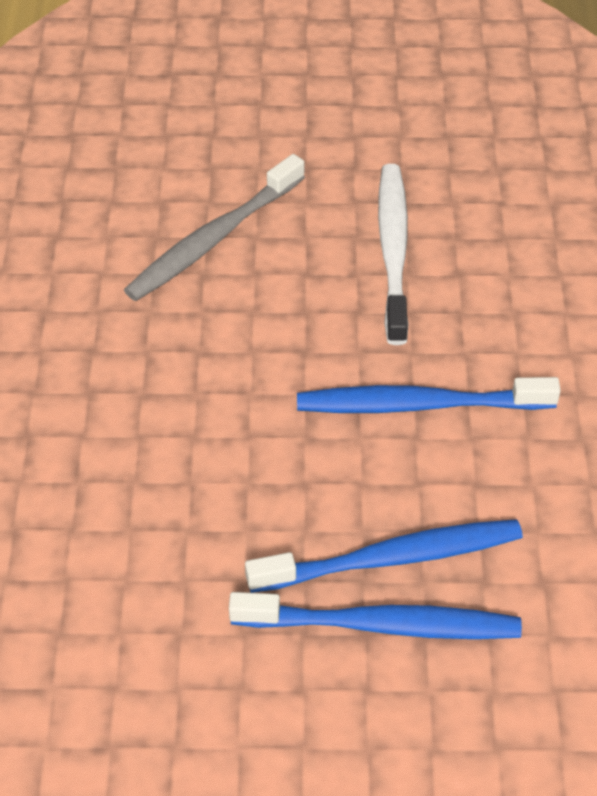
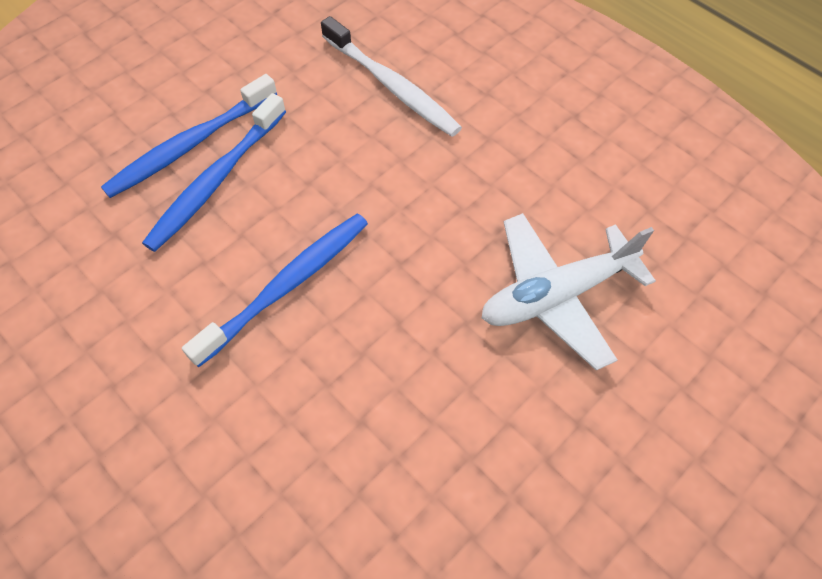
camera: 135 degrees right, 10 degrees up
(214, 239) = (557, 295): grey toothbrush -> white plane
(393, 251) = (427, 398): white toothbrush -> white toothbrush (391, 85)

